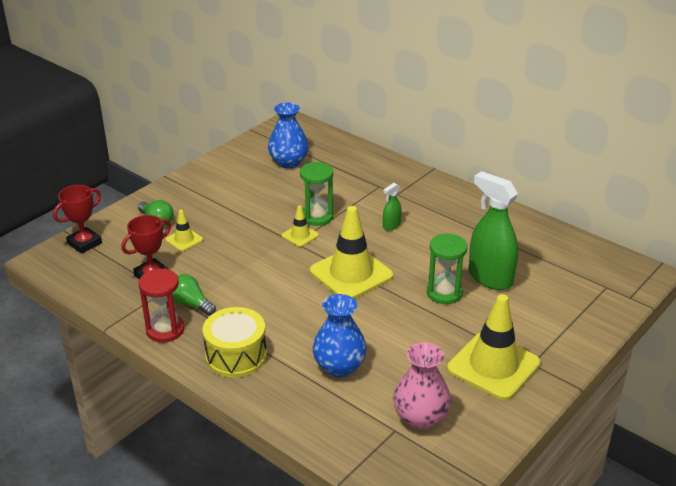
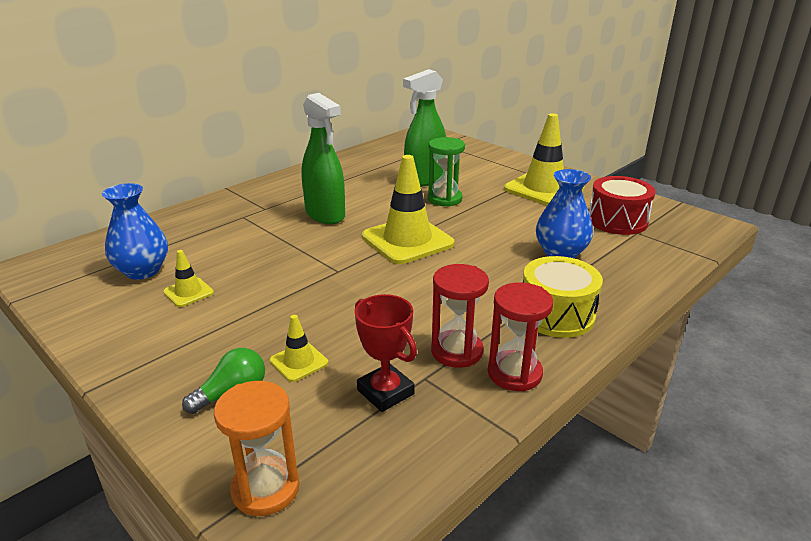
camera: 85 degrees left, 5 degrees down
(84, 243) = (265, 488): red trophy -> orange hourglass
(191, 304) = (456, 351): green light bulb -> red hourglass
(300, 235) = (323, 267): yellow traffic cone -> yellow traffic cone (188, 292)
(317, 217) = (287, 255): green hourglass -> none
(391, 226) = (325, 215): green spray bottle -> green spray bottle, size x2.18
(420, 418) = (617, 221): pink vase -> red drum

